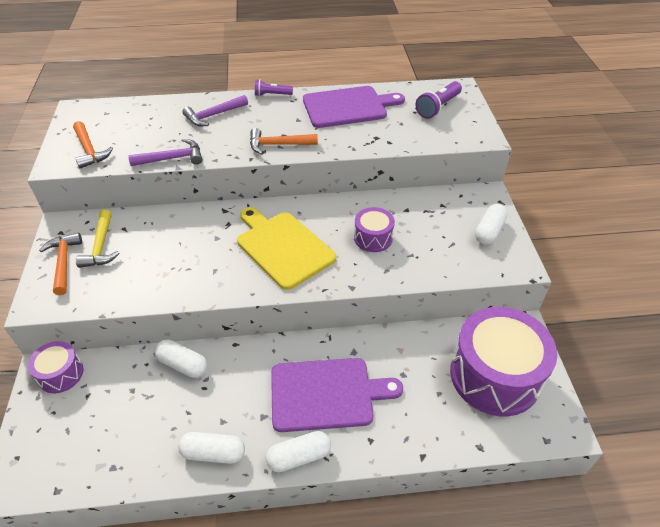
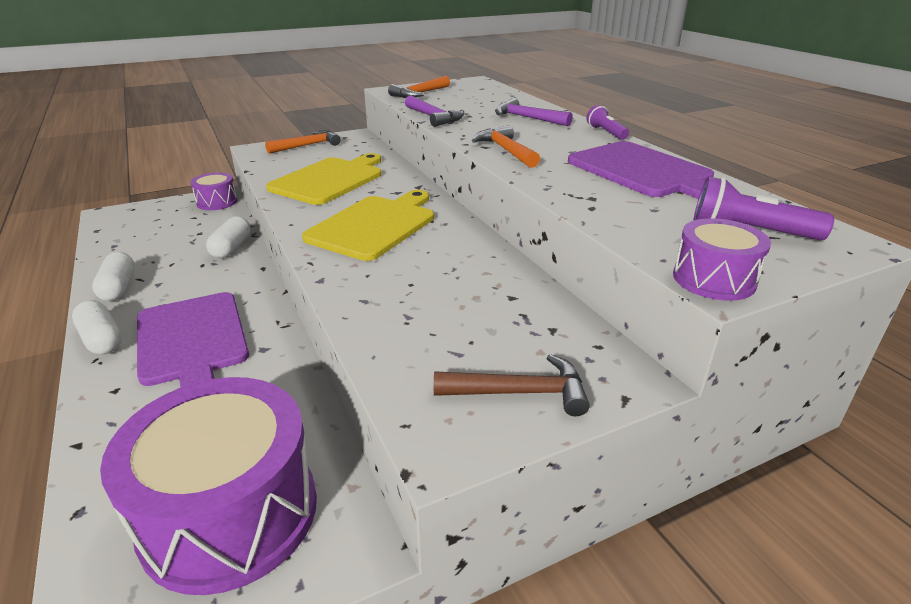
camera: 70 degrees right, 15 degrees down
(101, 246) = (334, 152): yellow hammer -> none
(173, 259) = (330, 180): none -> yellow cutting board
(373, 238) = (427, 279): purple drum -> purple drum (713, 279)
(489, 231) = (520, 393): white capsule -> brown hammer

